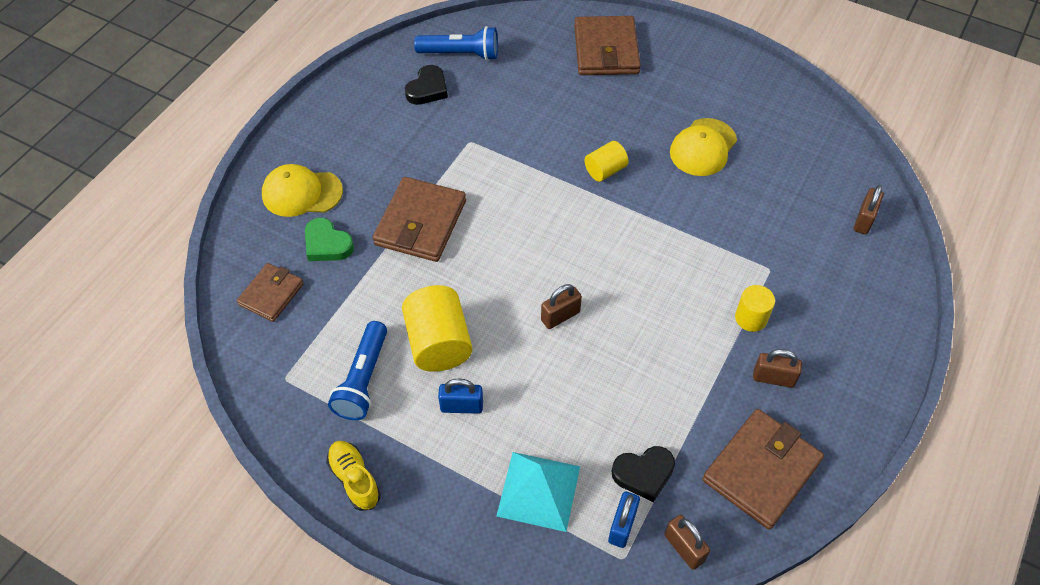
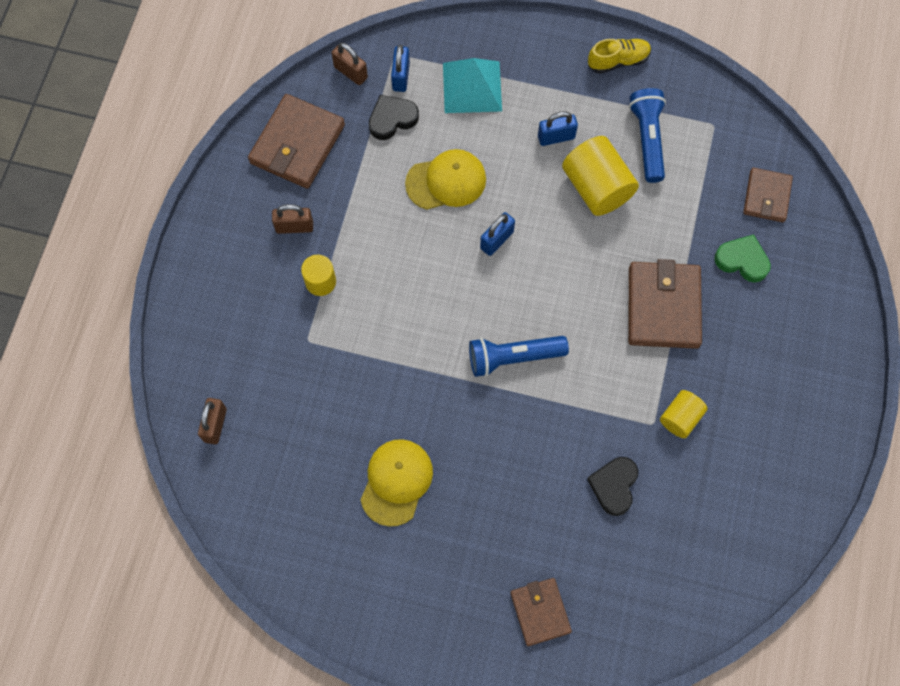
camera: 165 degrees right, 15 degrees up
(302, 193) = (796, 312): yellow cap -> yellow cap (446, 181)
(355, 479) = (618, 61): yellow shoe -> yellow shoe turned 60 degrees counterclockwise
(427, 89) = (729, 488): black heart -> black heart (614, 486)
(461, 54) = (713, 556): blue flashlight -> blue flashlight (513, 357)
(560, 316) = (496, 240): brown padlock -> blue padlock
(605, 170) = (496, 421): yellow cylinder -> yellow cylinder (680, 418)
(606, 50) = (540, 612): brown wallet -> brown wallet, size x0.61

